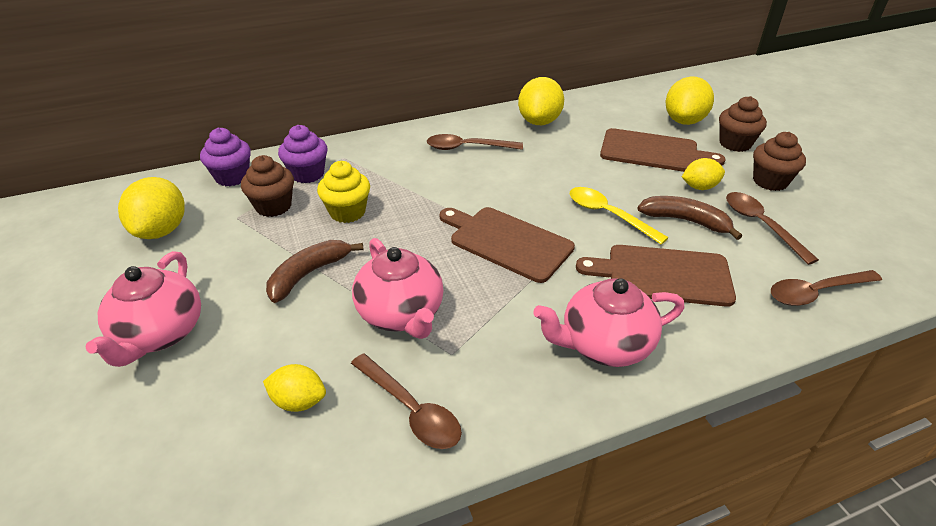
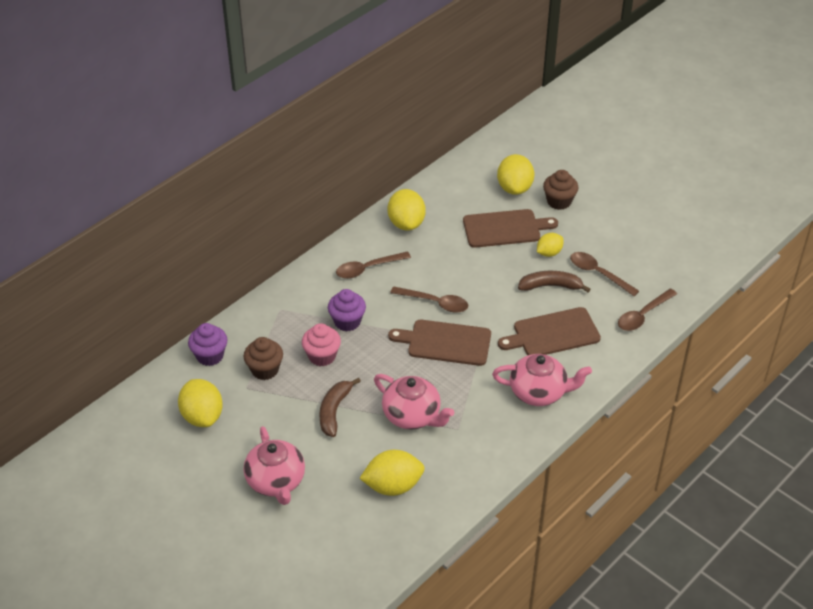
camera: 25 degrees left, 5 degrees up
(299, 401) = (393, 486): yellow lemon -> yellow lemon, size x1.65
(307, 174) = (265, 334): purple cupcake -> purple cupcake (347, 321)
(347, 212) = (322, 356): yellow cupcake -> pink cupcake
(411, 410) = (456, 467): brown spoon -> brown spoon (435, 303)
(604, 345) = (539, 392): pink teapot -> pink teapot turned 135 degrees counterclockwise
(608, 215) = (499, 298): yellow spoon -> none
(770, 181) = (593, 232): brown cupcake -> none

